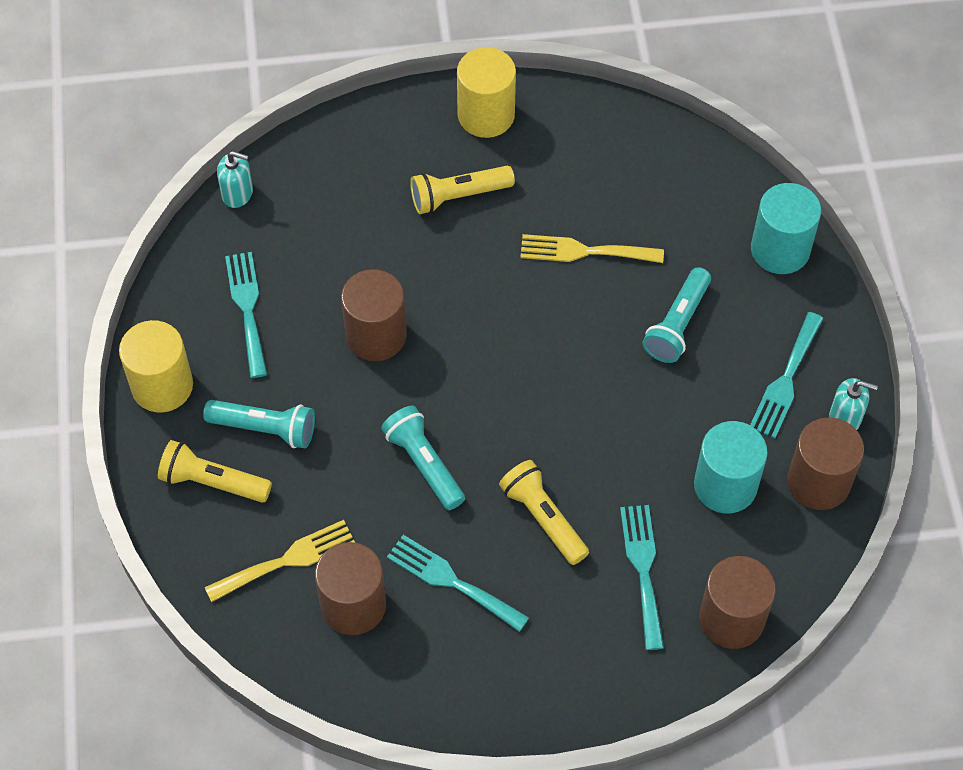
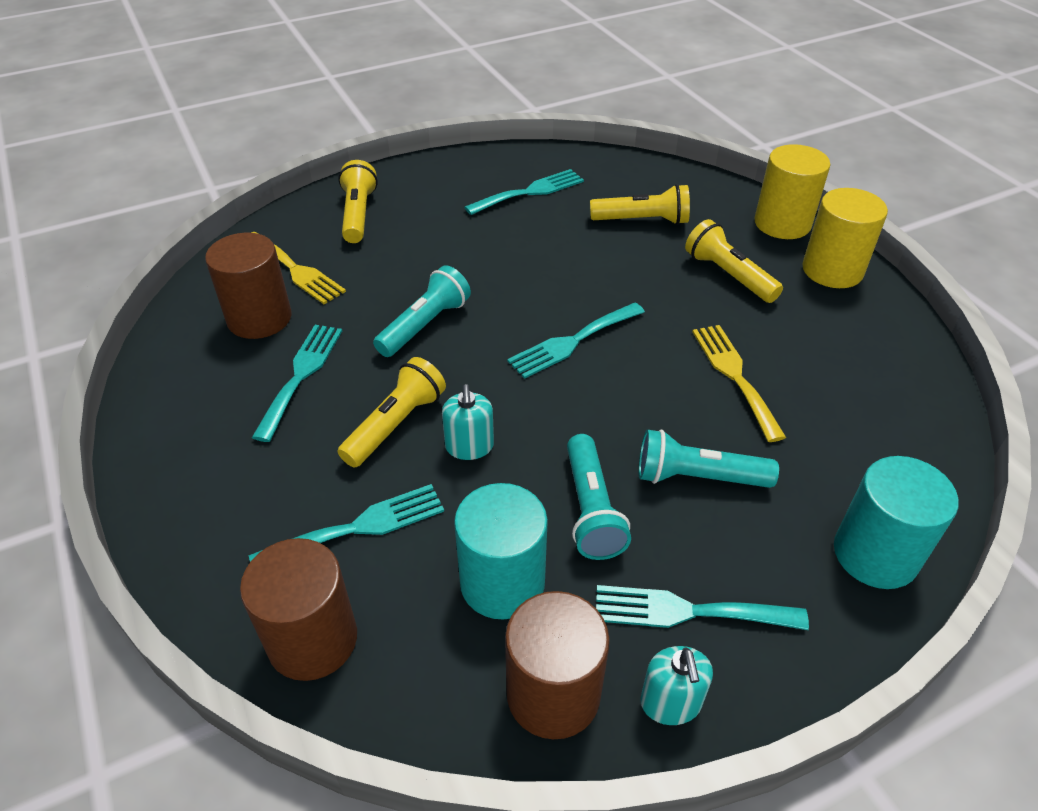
camera: 70 degrees right, 15 degrees down
(162, 386) = (435, 171): yellow cylinder -> yellow cylinder (782, 223)
(237, 193) = (634, 162): turquoise soap dispenser -> turquoise soap dispenser (469, 446)
(265, 429) = (420, 228): turquoise flashlight -> turquoise flashlight (591, 509)
(345, 228) = (642, 220): none -> yellow flashlight
(376, 335) = (546, 263): brown cylinder -> none
(496, 353) = (572, 342): none -> turquoise fork

